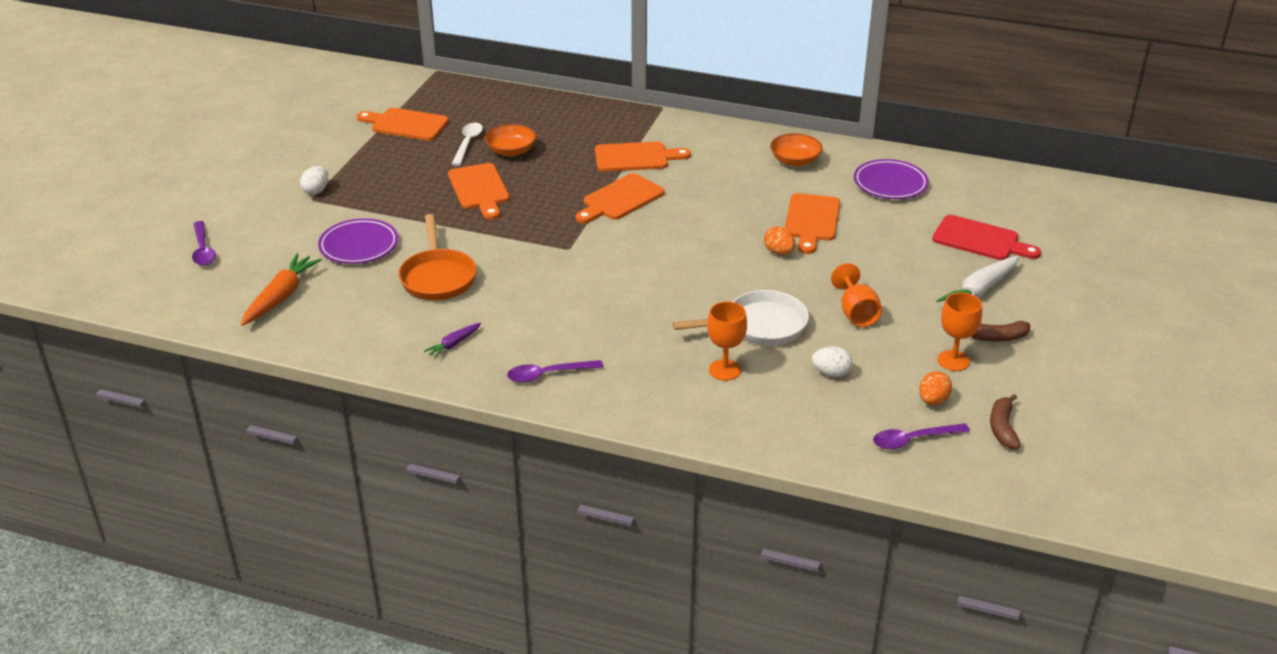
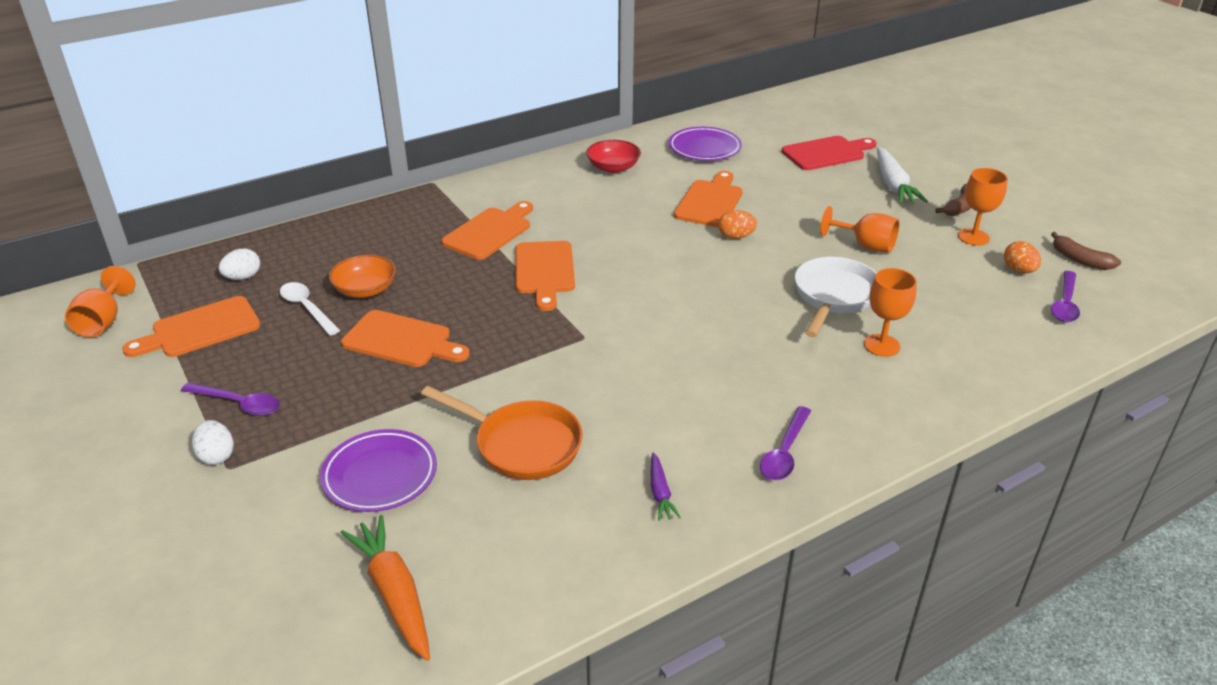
camera: 50 degrees left, 0 degrees up
(203, 250) = (186, 622): purple spoon -> purple spoon (239, 404)
(375, 95) = (103, 321): none -> orange goblet
(795, 161) = (613, 167): orange bowl -> red bowl
(811, 220) = (710, 202): orange cutting board -> orange cutting board turned 120 degrees counterclockwise
(831, 373) = (938, 296): white egg -> white egg (243, 277)

